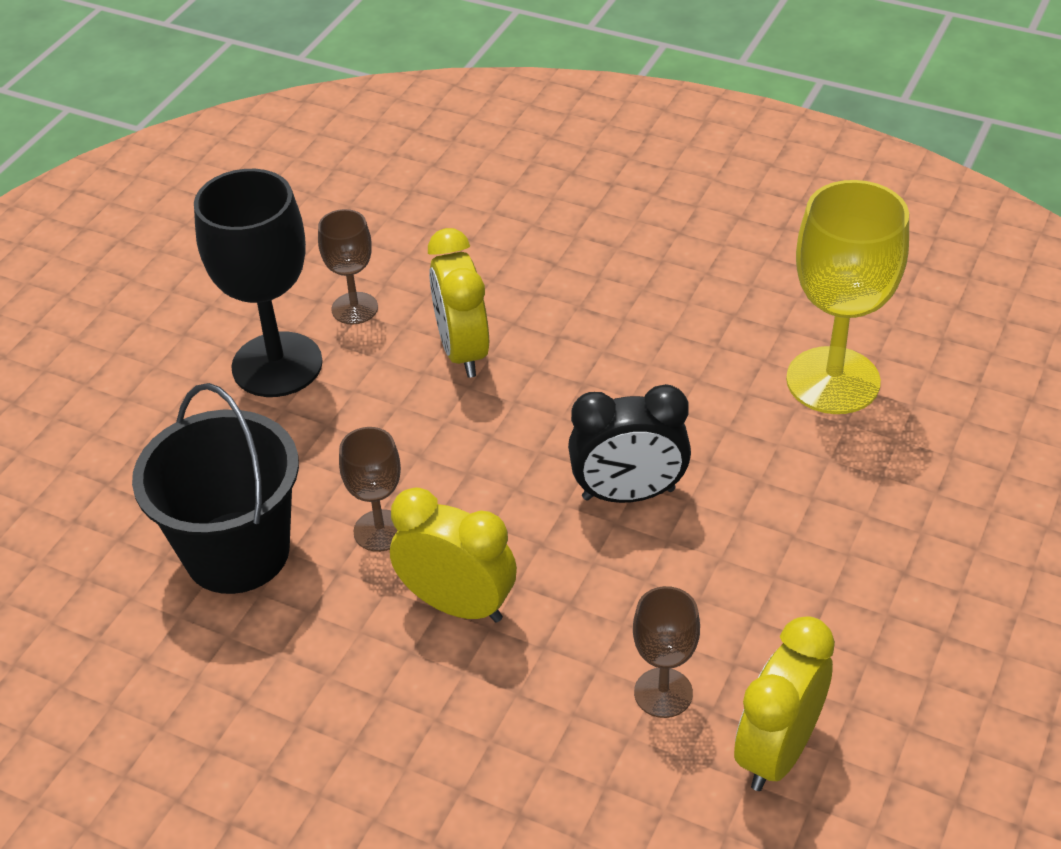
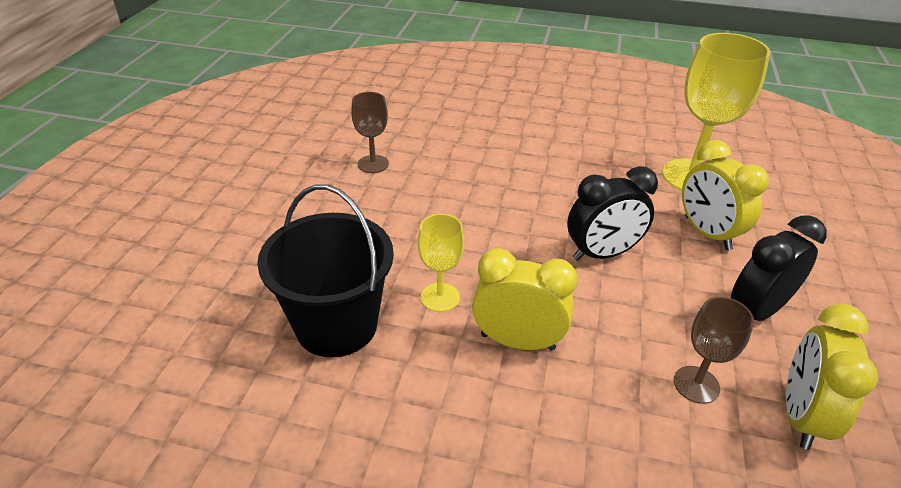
camera: 15 degrees left, 5 degrees down
(277, 365) = (330, 200): black goblet -> none
(380, 531) = (440, 297): brown goblet -> yellow goblet
(462, 351) = (454, 181): yellow clock -> yellow clock (707, 233)
(803, 607) = (756, 311): none -> black clock

